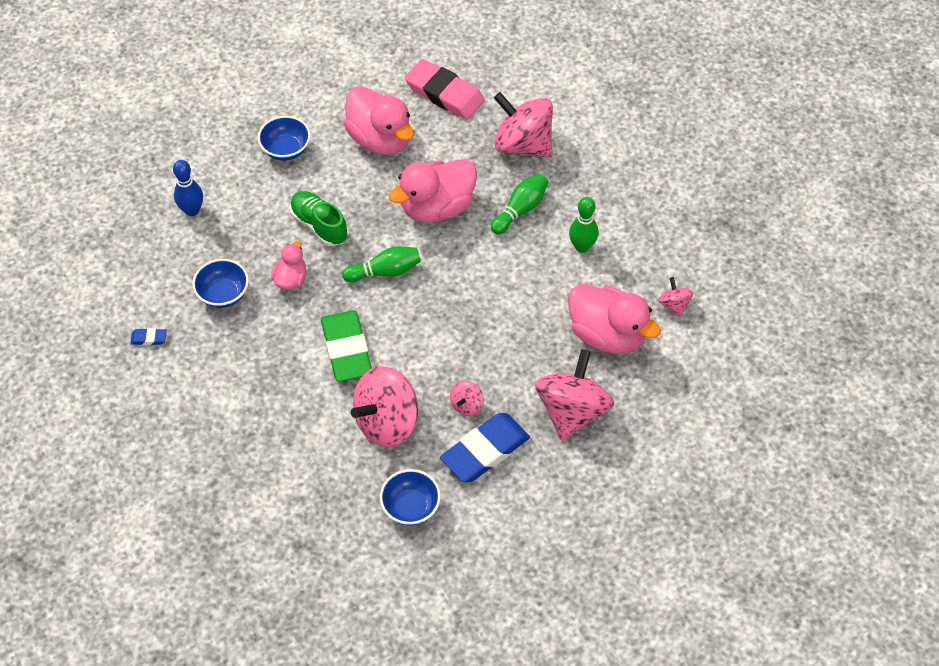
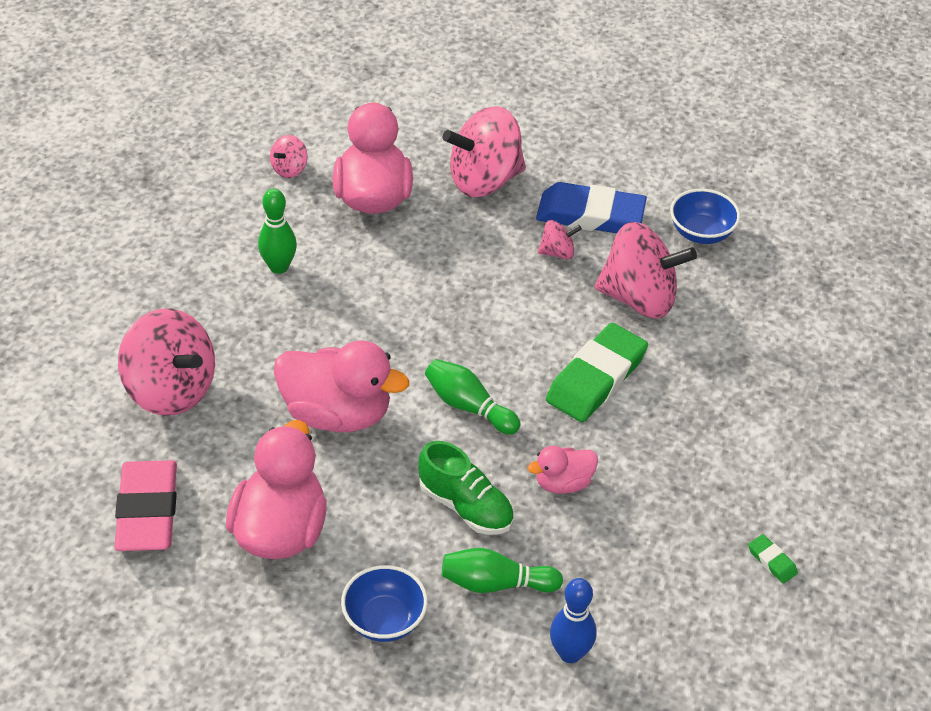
camera: 130 degrees left, 10 degrees down
(149, 338) = (772, 561): blue eraser -> green eraser
(223, 294) = (646, 533): blue bowl -> none
(319, 225) = (466, 506): green shoe -> green shoe turned 60 degrees counterclockwise
(520, 210) = (274, 341): green bowling pin -> green bowling pin (496, 583)
(523, 144) = (171, 390): pink spinning top -> pink spinning top turned 45 degrees counterclockwise

